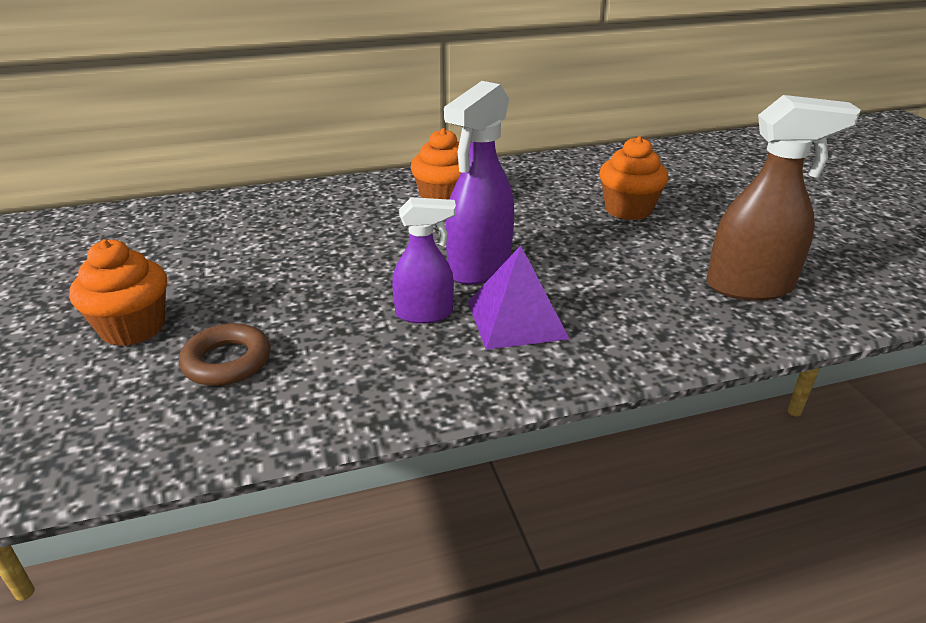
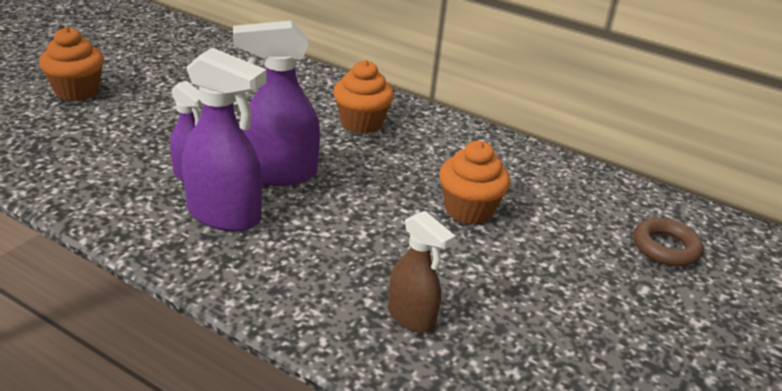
camera: 45 degrees right, 0 degrees up
(227, 361) = (71, 133): brown ring -> brown ring (665, 248)
(517, 319) = (225, 215): purple pyramid -> purple spray bottle
(750, 286) = (411, 317): brown spray bottle -> brown spray bottle, size x0.62

